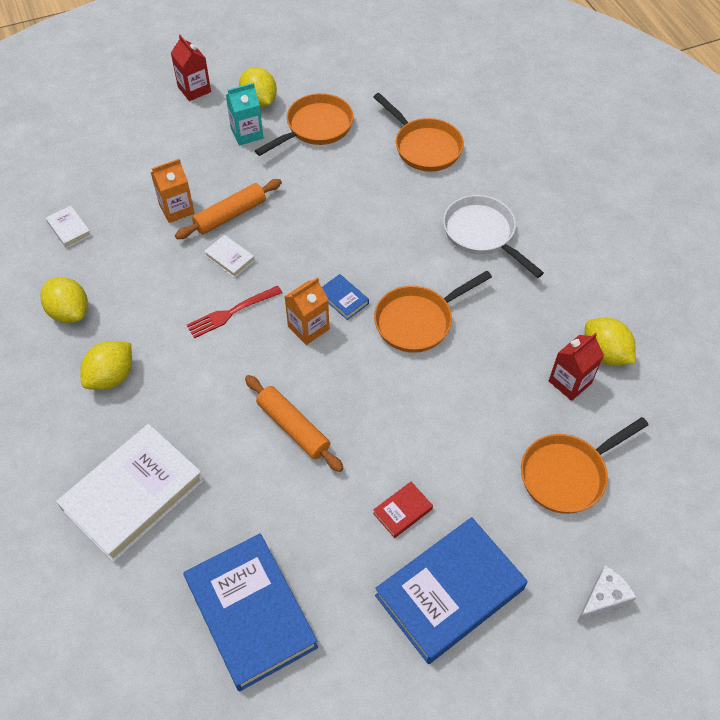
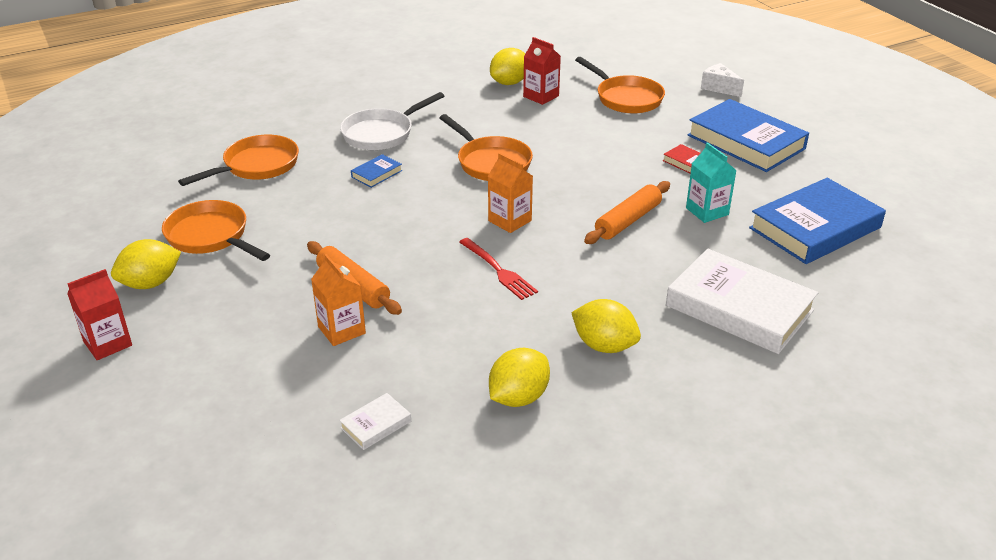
camera: 95 degrees left, 20 degrees down
(230, 258) = (421, 279): white book -> none
(247, 133) = (210, 287): turquoise carton -> turquoise carton (707, 211)
(343, 299) = (470, 203): blue book -> blue book (376, 174)

